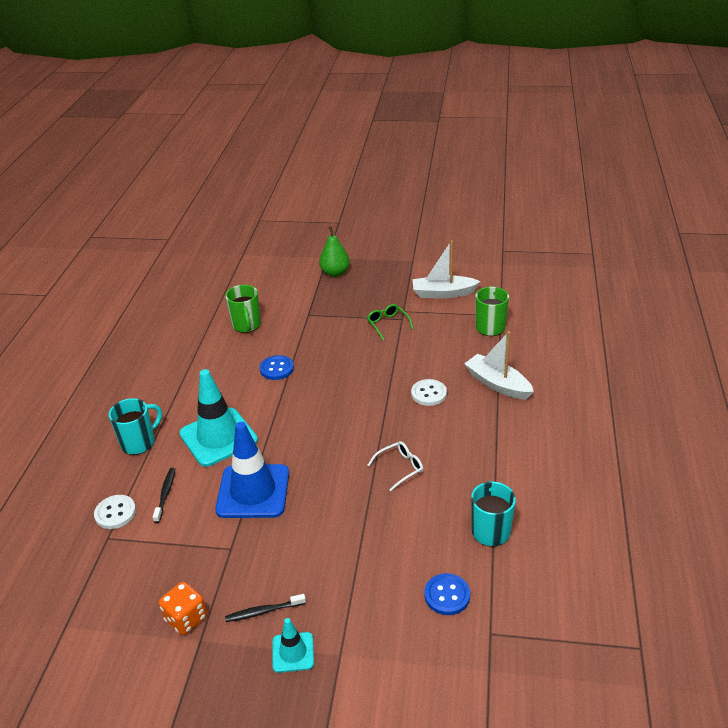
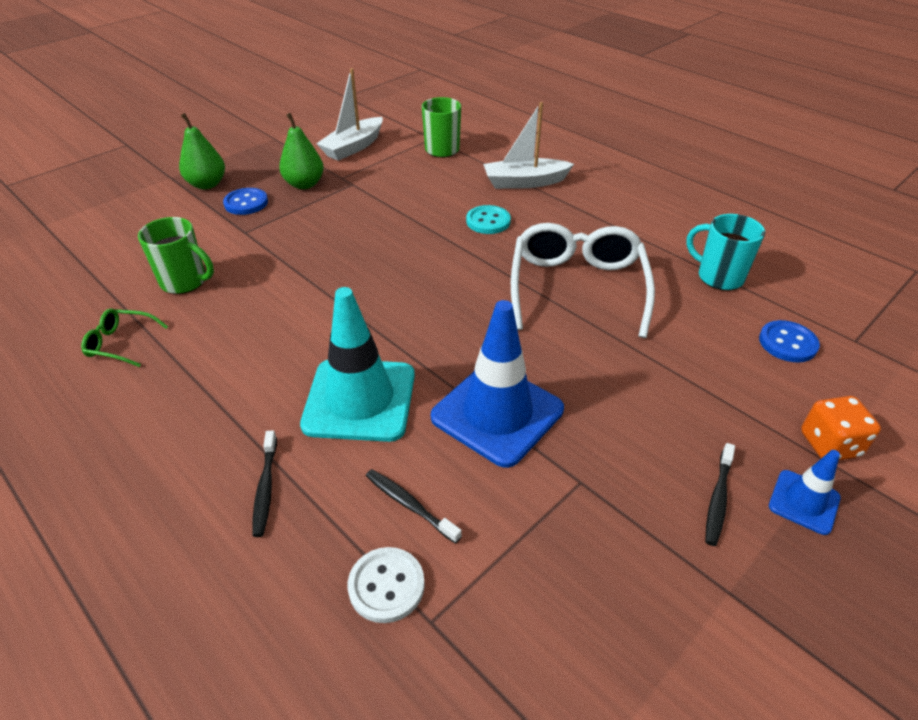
camera: 55 degrees left, 5 degrees up
(139, 443) = (265, 488): turquoise mug -> black toothbrush
(186, 618) = (677, 590): orange dice -> orange dice (829, 444)
(277, 369) = (302, 295): blue button -> blue button (246, 203)
(293, 652) = (804, 502): turquoise traffic cone -> blue traffic cone
(378, 303) = (304, 184): none -> green pear
(388, 324) = (347, 194): green glasses -> green glasses (121, 343)
(400, 468) = (577, 287): white glasses -> white glasses, size x2.22
(429, 393) = (488, 221): white button -> turquoise button

